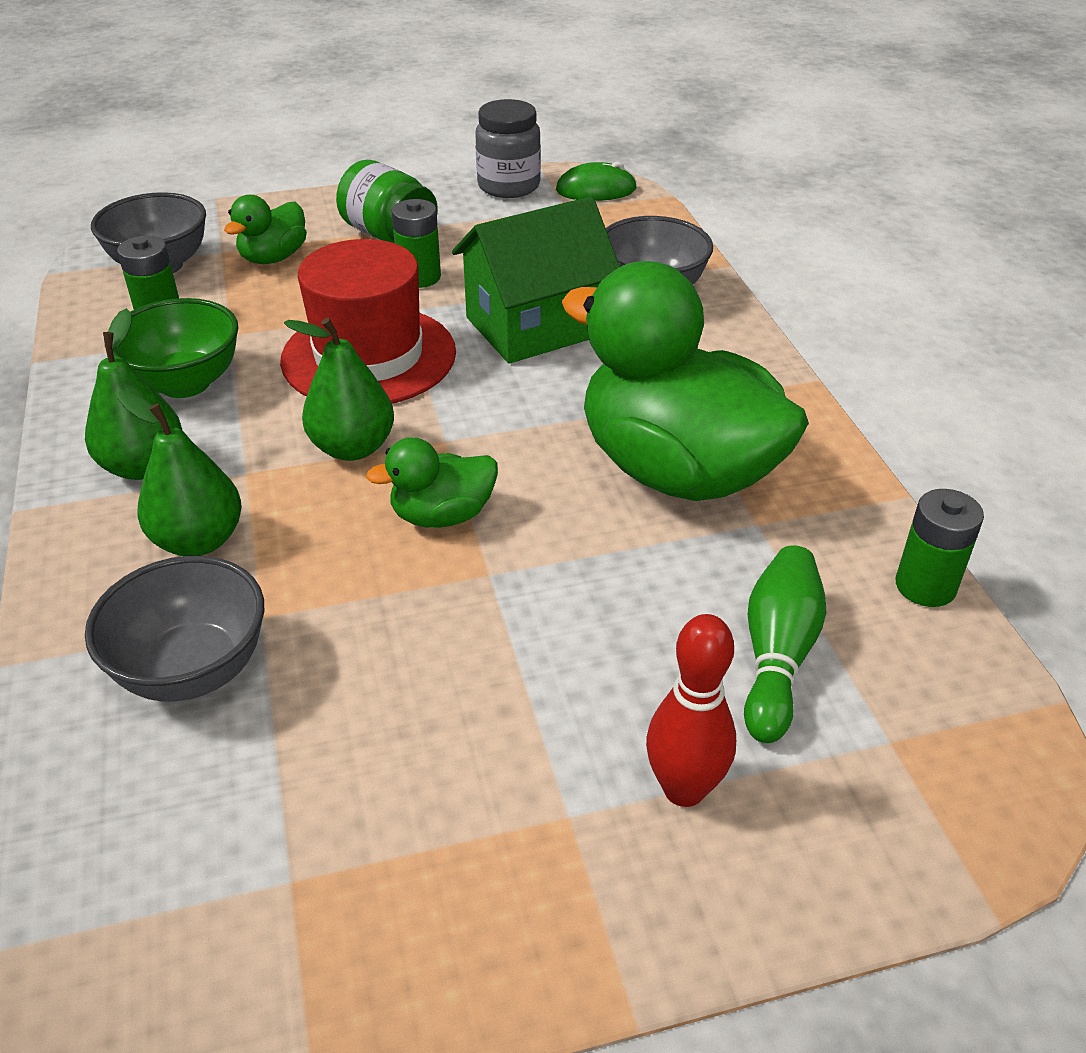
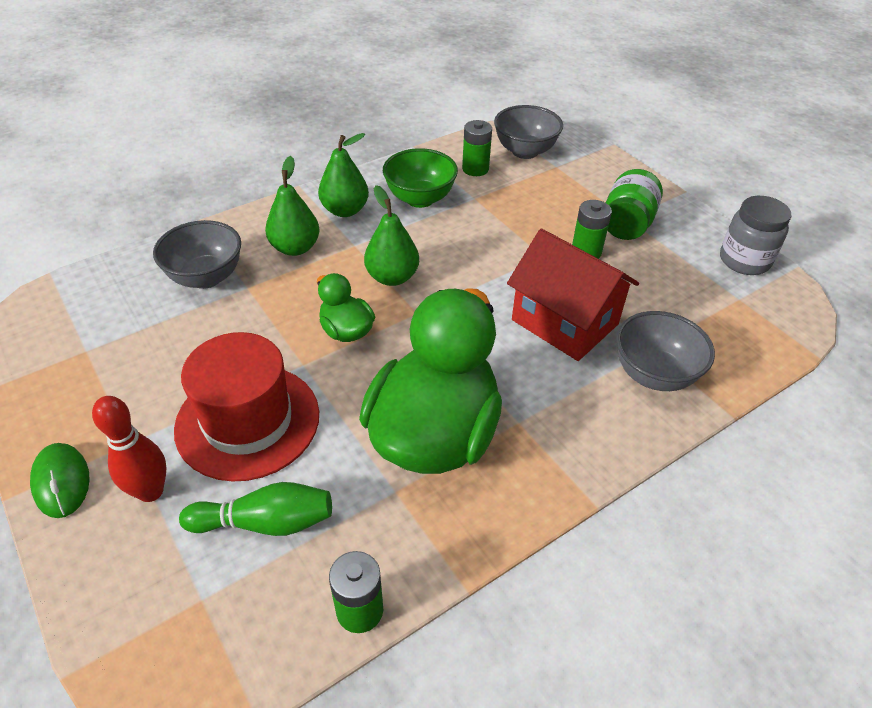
camera: 70 degrees right, 5 degrees up
(273, 258) = (563, 187): green duck -> none
(369, 356) = (484, 257): red hat -> red hat (248, 421)
(536, 326) = (564, 322): green house -> red house
(596, 190) = (783, 309): green mouse -> green mouse (61, 482)

